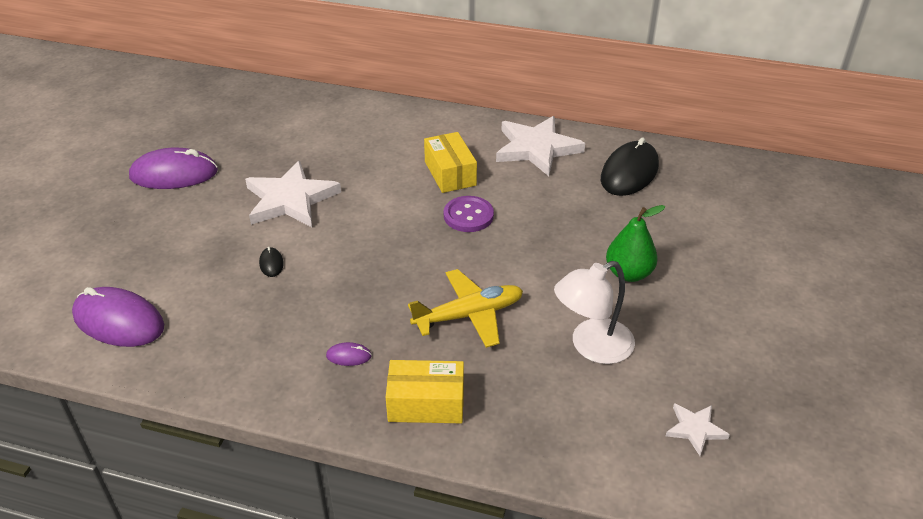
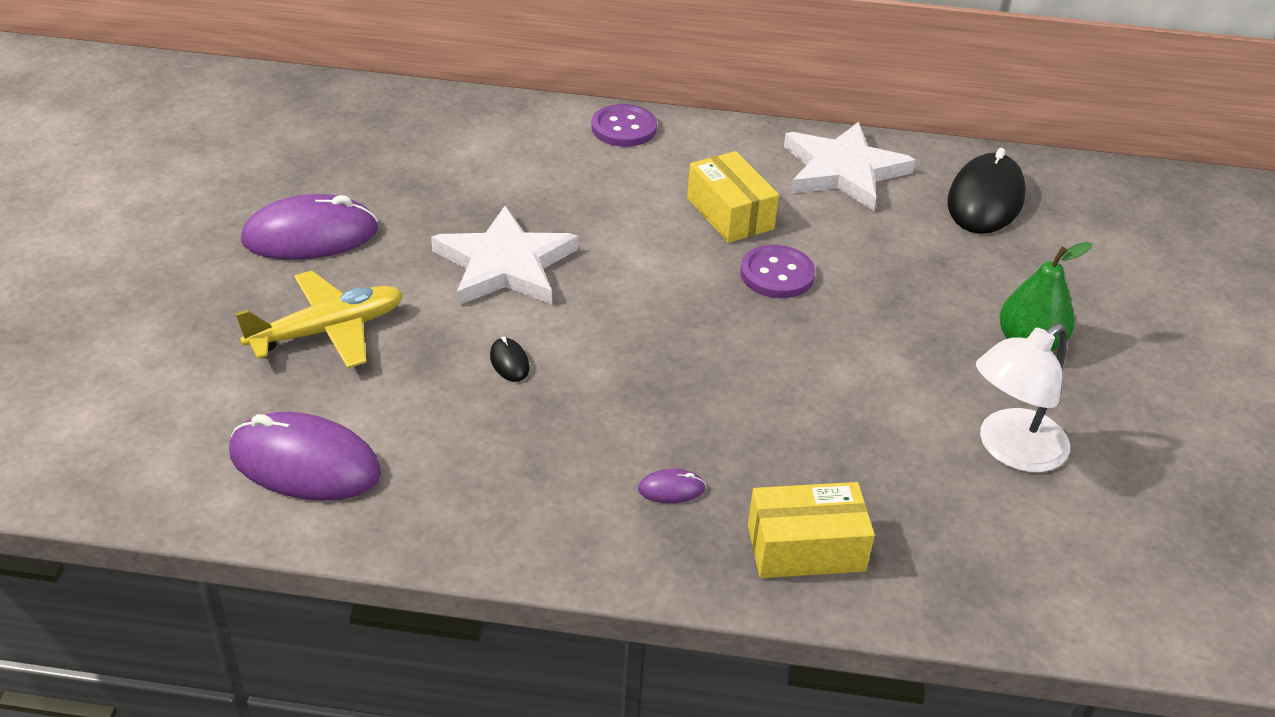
camera: 10 degrees left, 0 degrees up
(398, 114) = (624, 128): none -> purple button
(469, 315) = (825, 418): yellow plane -> yellow plane (328, 331)
(695, 429) = (1185, 552): white star -> none

